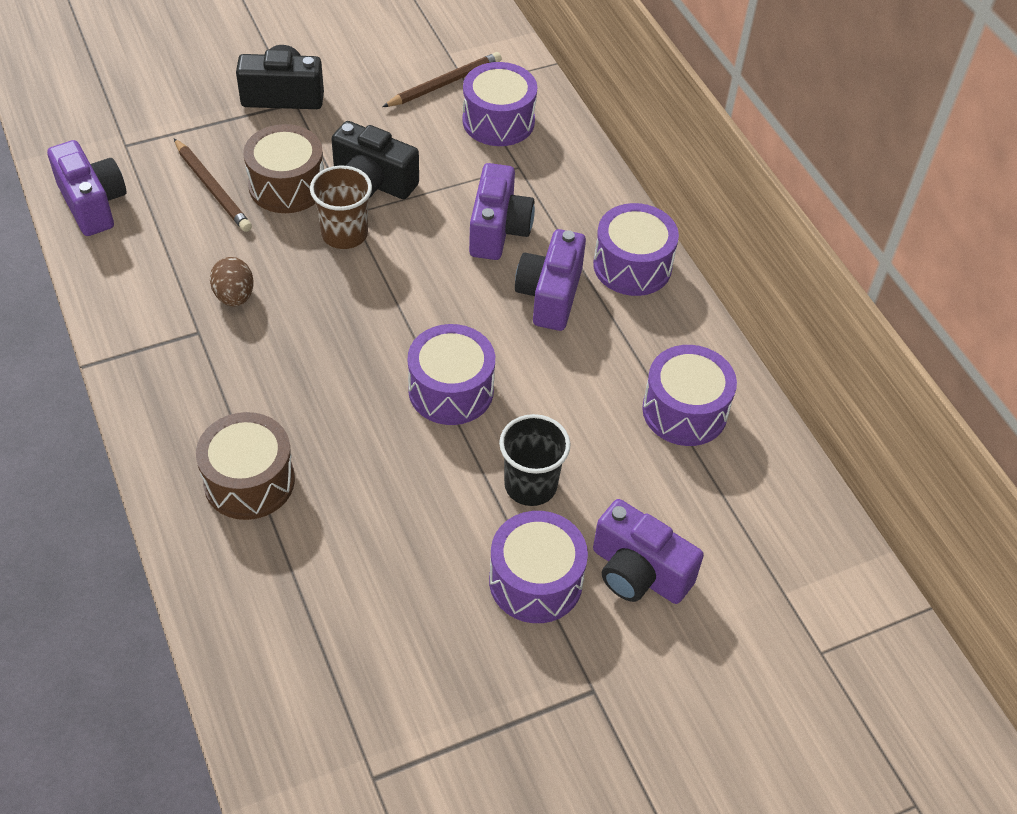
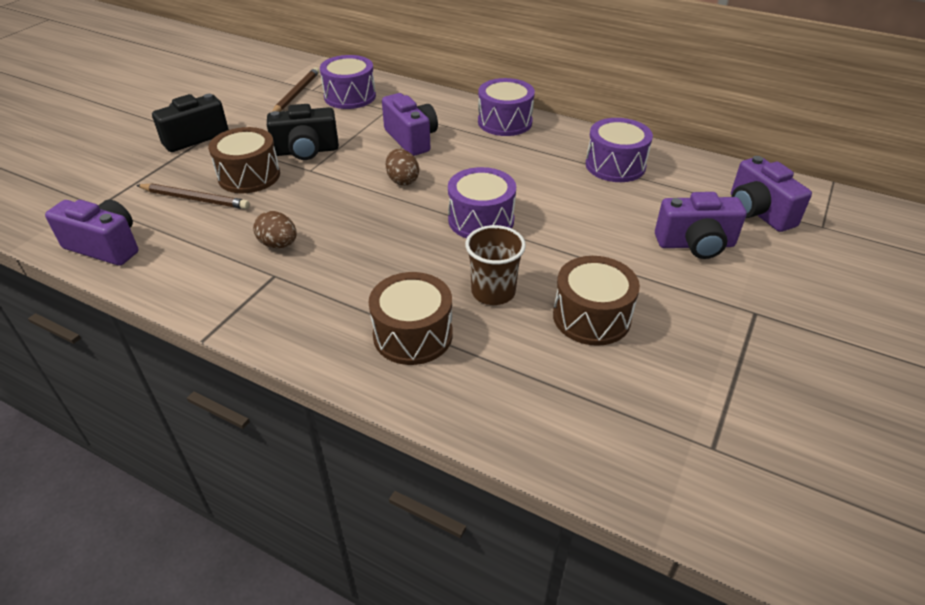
camera: 35 degrees left, 10 degrees down
(344, 234) = (318, 181): brown cup -> brown cup (493, 292)
(426, 577) = (591, 317): none -> brown drum
(428, 285) = (402, 180): none -> brown egg
(530, 485) = (586, 238): black cup -> none
(535, 581) = (652, 280): purple drum -> none
(550, 295) = (478, 153): purple camera -> purple camera (758, 212)

